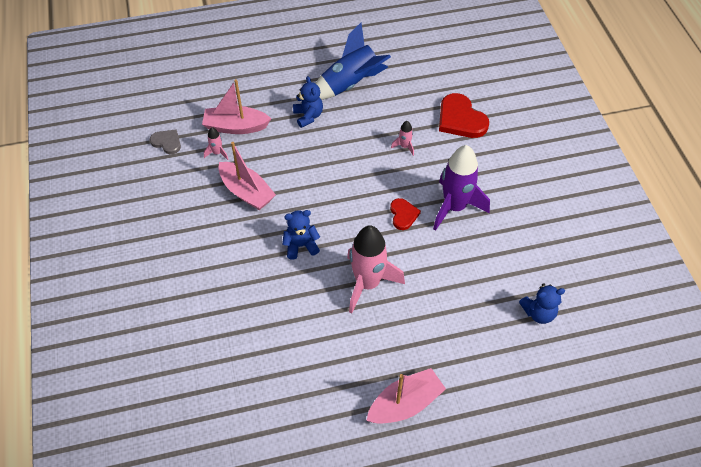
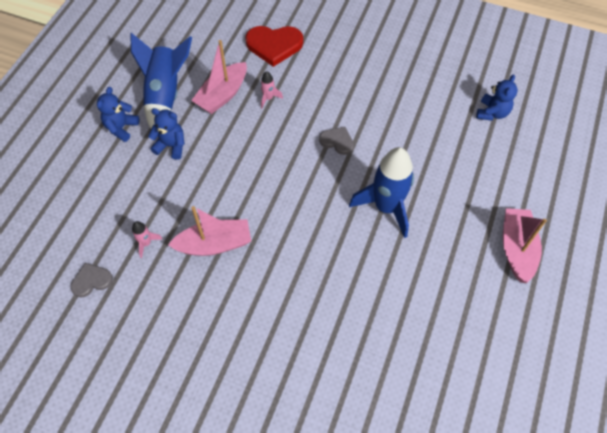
camera: 55 degrees left, 5 degrees up
(235, 127) = (128, 210): pink boat -> pink boat (222, 95)
(301, 245) = (309, 234): blue teddy bear -> blue teddy bear (121, 128)
(367, 283) = (386, 207): pink rocket -> blue rocket
(403, 215) = (337, 141): red heart -> grey heart
(454, 207) = (357, 103): purple rocket -> none

